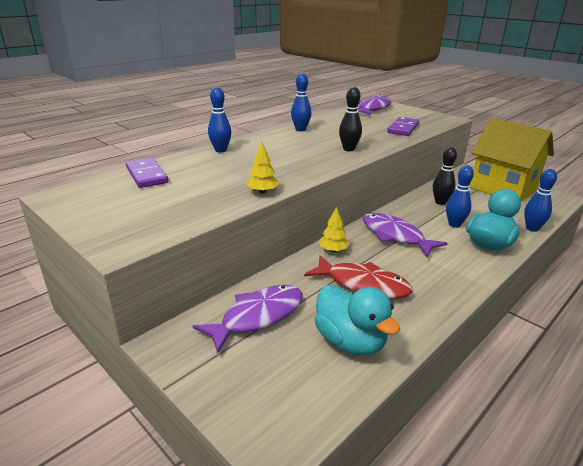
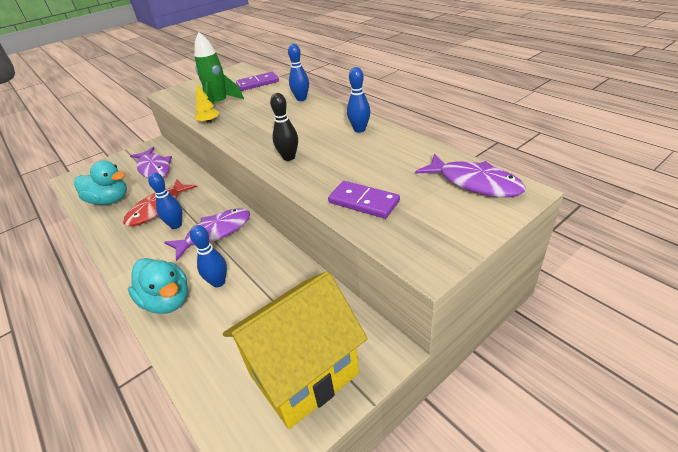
camera: 100 degrees right, 10 degrees up
(207, 192) = (219, 104): none -> green rocket
(333, 250) = (209, 196): yellow tree -> none
(350, 342) = (110, 200): turquoise duck -> turquoise duck turned 135 degrees counterclockwise
(440, 202) = (275, 282): black bowling pin -> none
(532, 228) = (179, 360): blue bowling pin -> blue bowling pin (176, 225)

